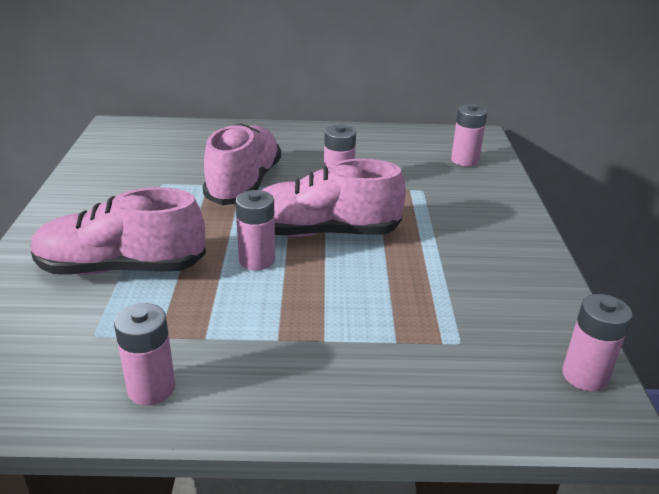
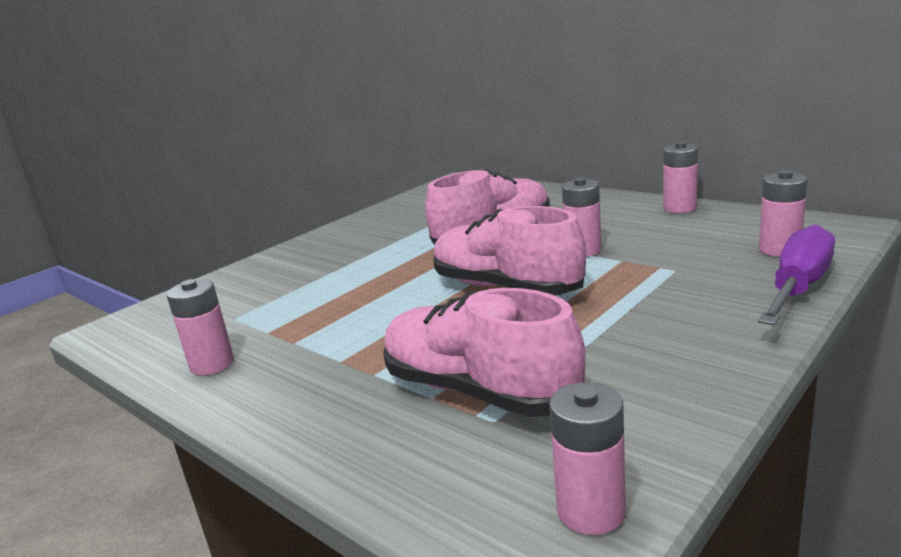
camera: 45 degrees right, 10 degrees down
(121, 268) = (313, 279): pink shoe -> pink shoe (478, 391)
(257, 260) = (415, 297): pink battery -> pink battery (679, 208)
(507, 188) = (798, 287): none -> purple screwdriver

